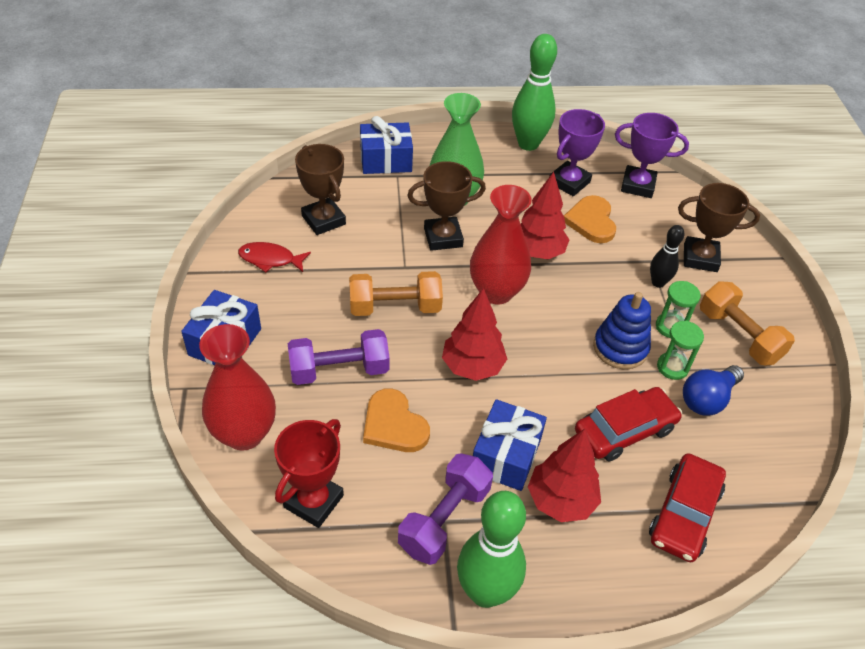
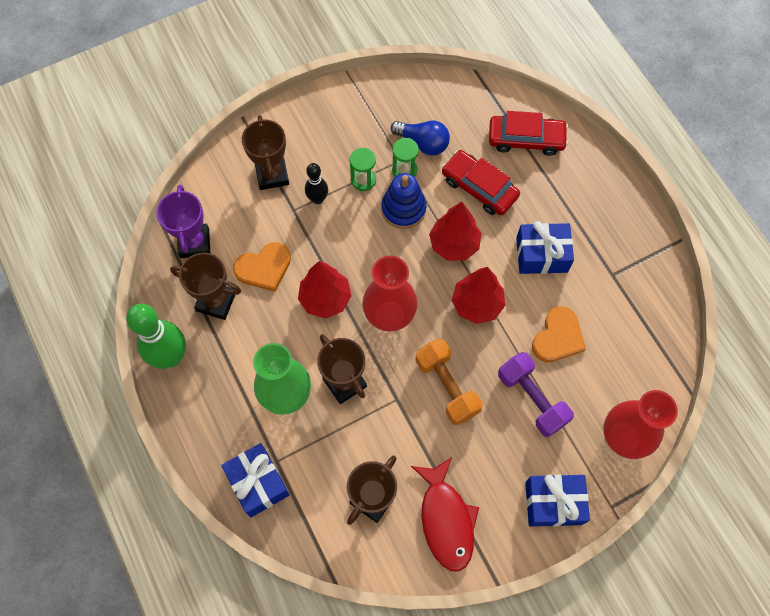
camera: 110 degrees left, 20 degrees up
(270, 259) = (446, 519): red fish -> red fish, size x1.58
(313, 501) = (646, 361): red trophy -> none
(444, 519) = (610, 275): purple dumbbell -> none
(485, 592) = (644, 233): green bowling pin -> none
(560, 501) = (557, 211): red tree -> red tree (454, 244)
(569, 182) = (216, 301): purple trophy -> brown trophy
(739, 336) = (349, 133): orange dumbbell -> none

